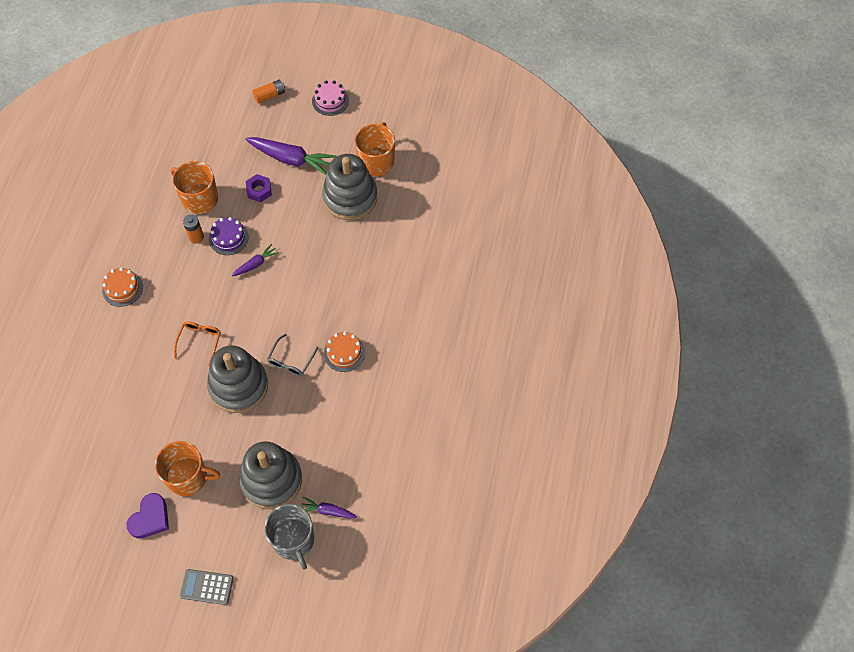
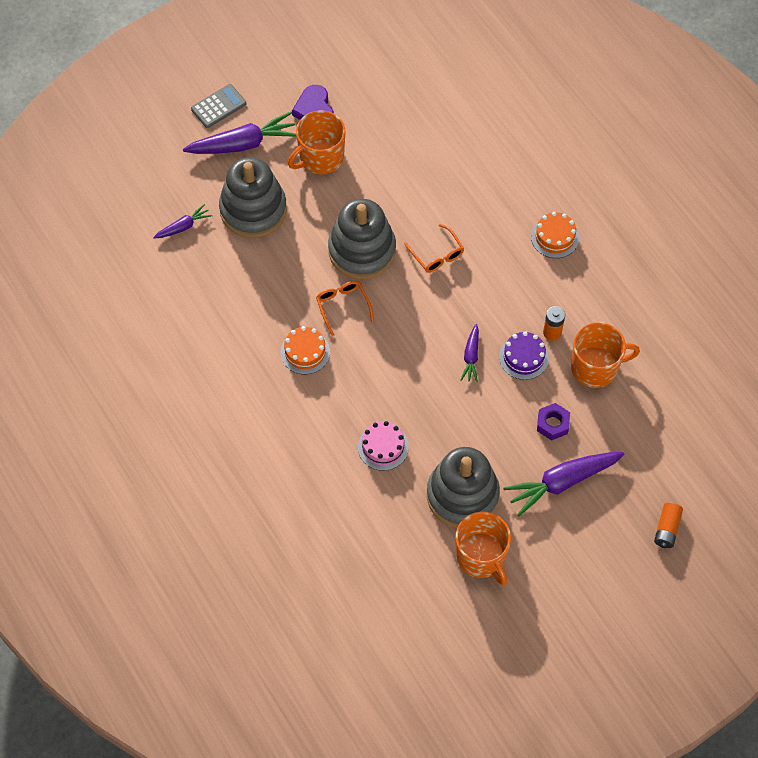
camera: 135 degrees right, 0 degrees up
(224, 538) = (243, 144): none -> purple carrot
(291, 360) = (343, 306): grey glasses -> orange glasses
(293, 540) = (187, 186): grey mug -> none
(330, 100) = (603, 580): pink cake -> pink cake (383, 447)

